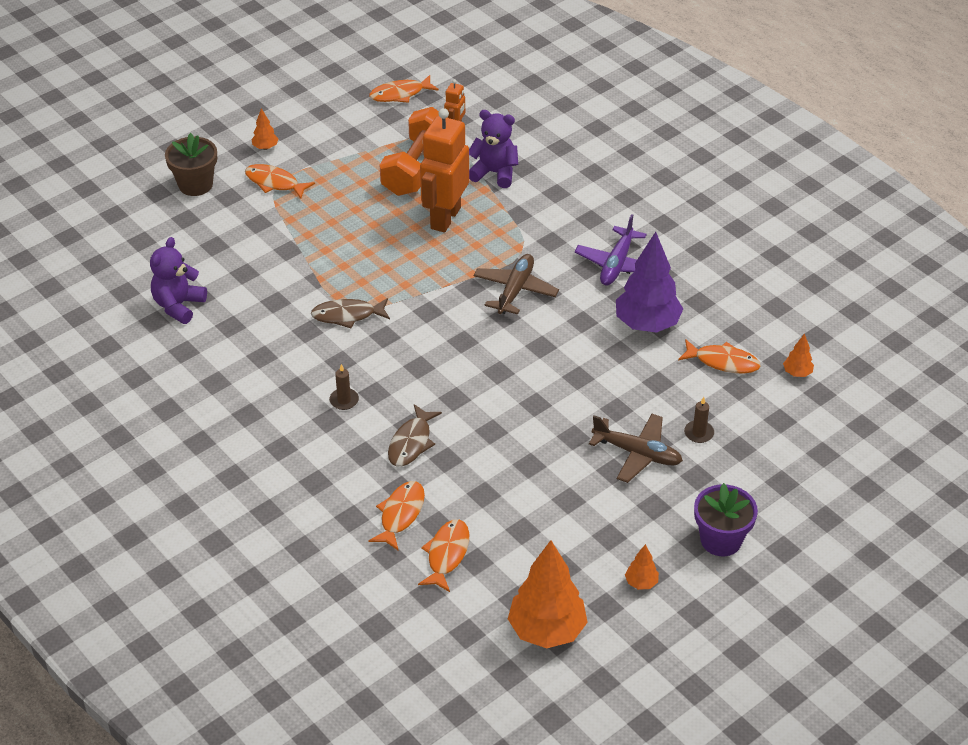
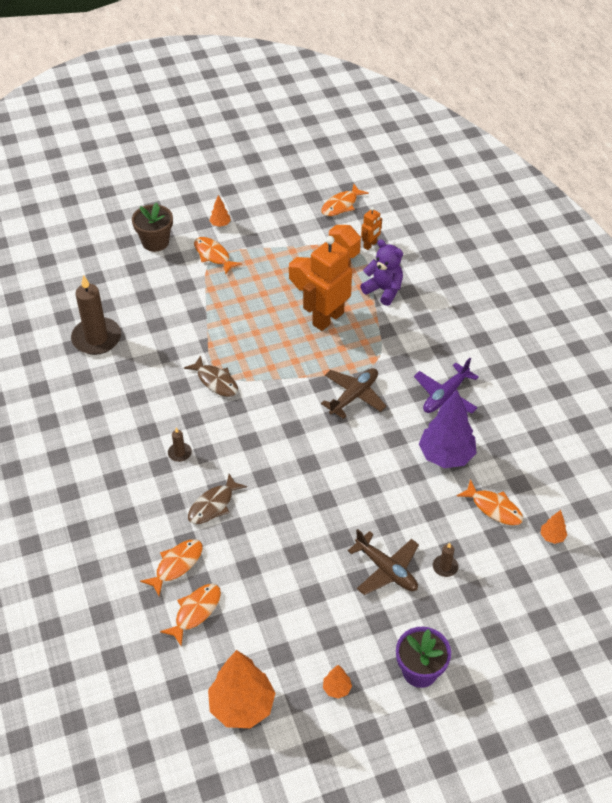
camera: 20 degrees right, 5 degrees up
(178, 306) = (96, 338): purple teddy bear -> brown candle
(347, 315) = (215, 381): brown fish -> brown fish turned 150 degrees counterclockwise
(400, 94) = (341, 205): orange fish -> orange fish turned 45 degrees counterclockwise

